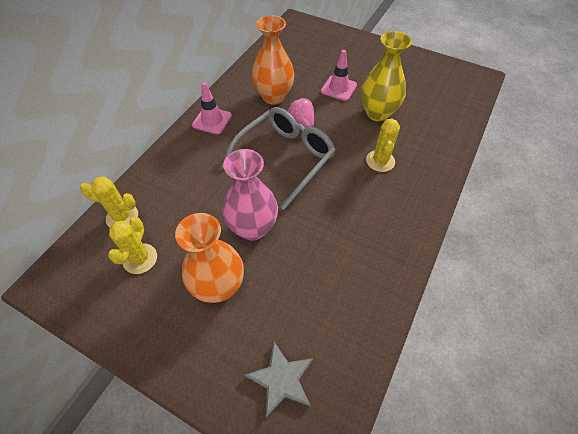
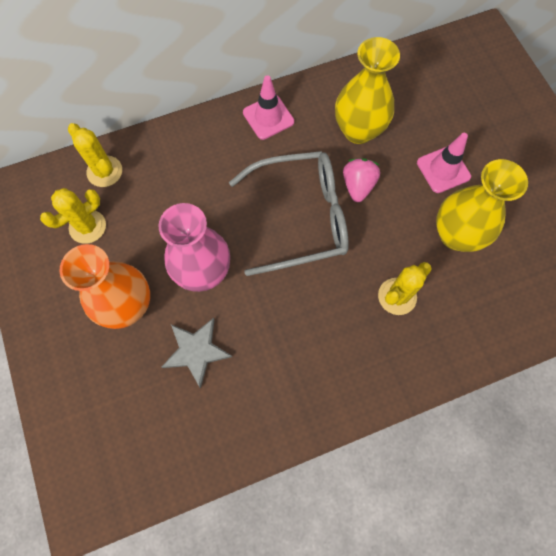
camera: 40 degrees right, 15 degrees up
(274, 97) = (358, 130): orange vase -> yellow vase
(281, 379) = (106, 429): grey star -> grey star (196, 351)

